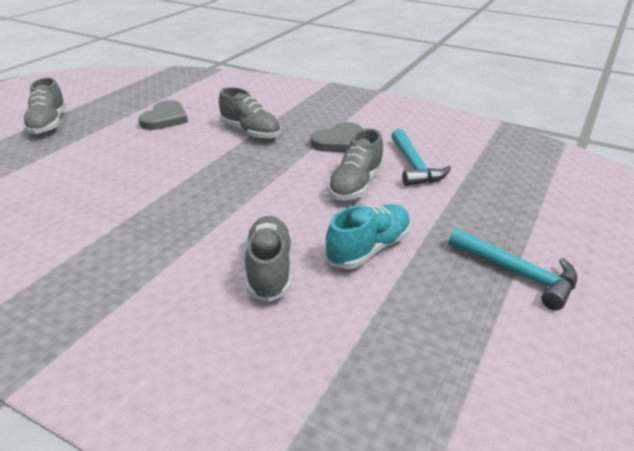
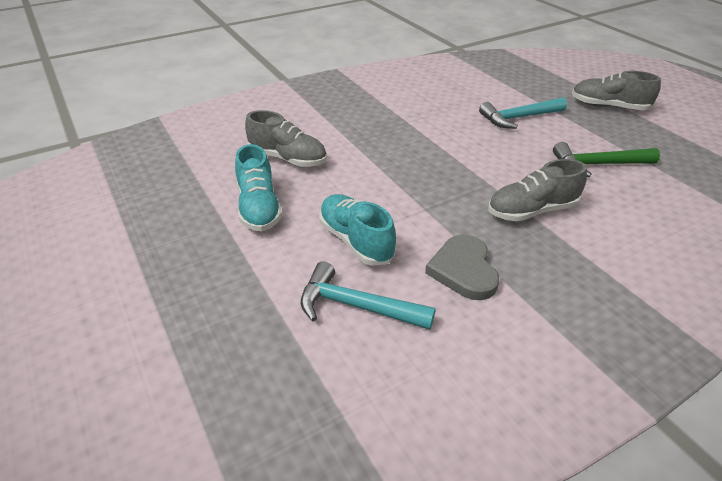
camera: 120 degrees right, 5 degrees up
(165, 119) = (598, 165): grey heart -> green hammer
(355, 185) = (356, 241): grey shoe -> turquoise shoe
(517, 273) = (140, 272): turquoise hammer -> turquoise hammer (519, 118)

